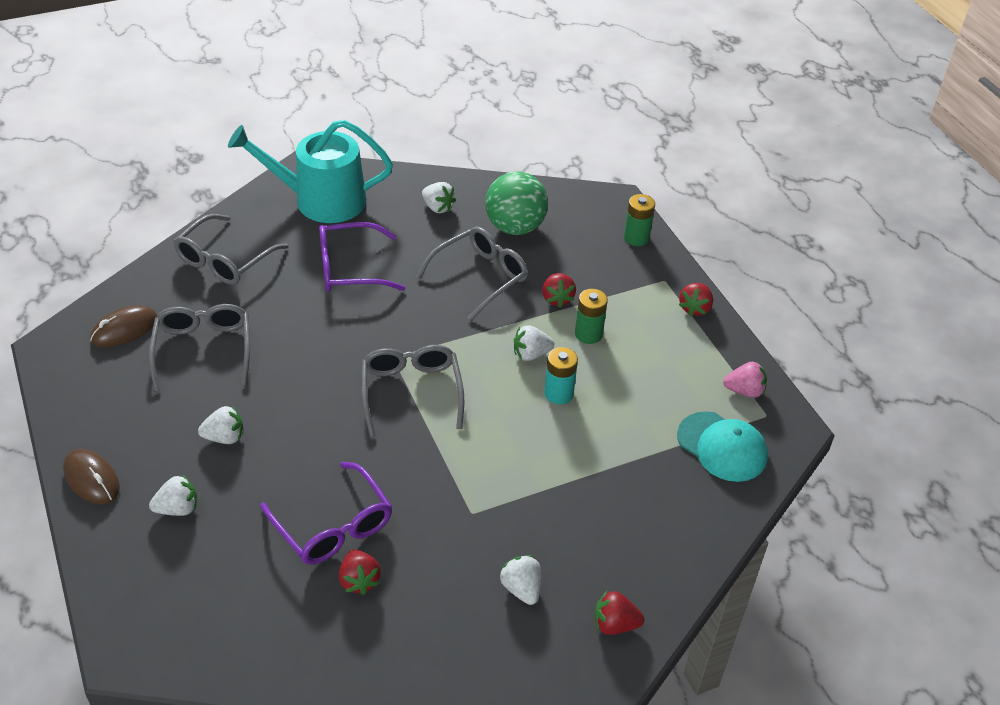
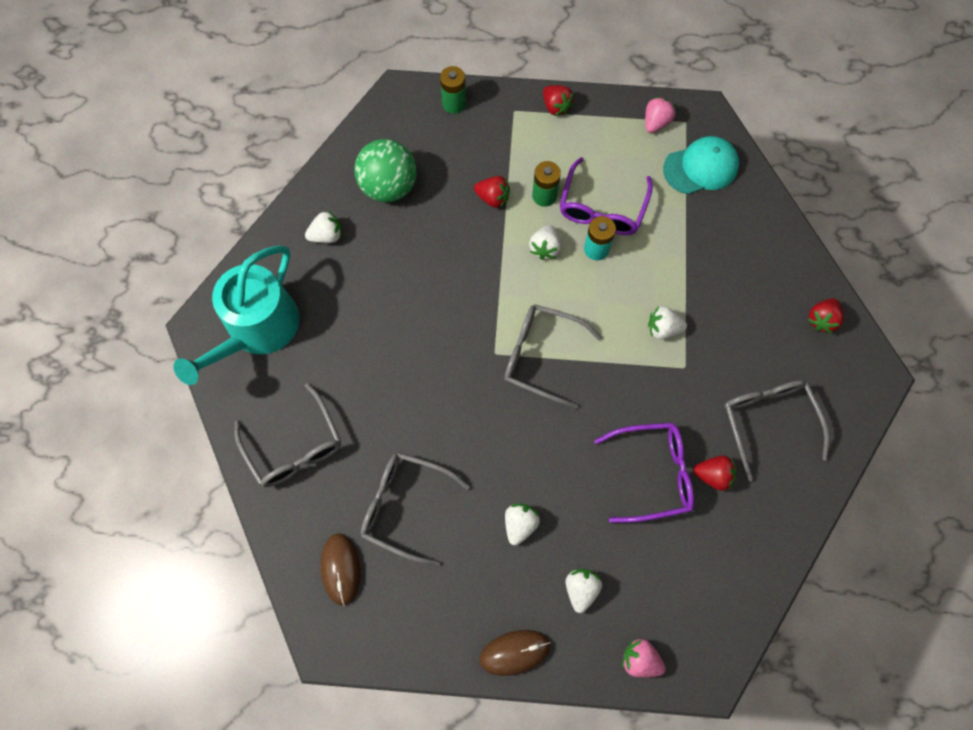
camera: 60 degrees left, 25 degrees up
(122, 584) = (640, 659): none -> pink strawberry
(350, 268) = (366, 342): purple glasses -> purple glasses (602, 208)
(480, 277) = (435, 243): grey glasses -> grey glasses (768, 422)
(521, 588) = (767, 365): white strawberry -> white strawberry (663, 328)

